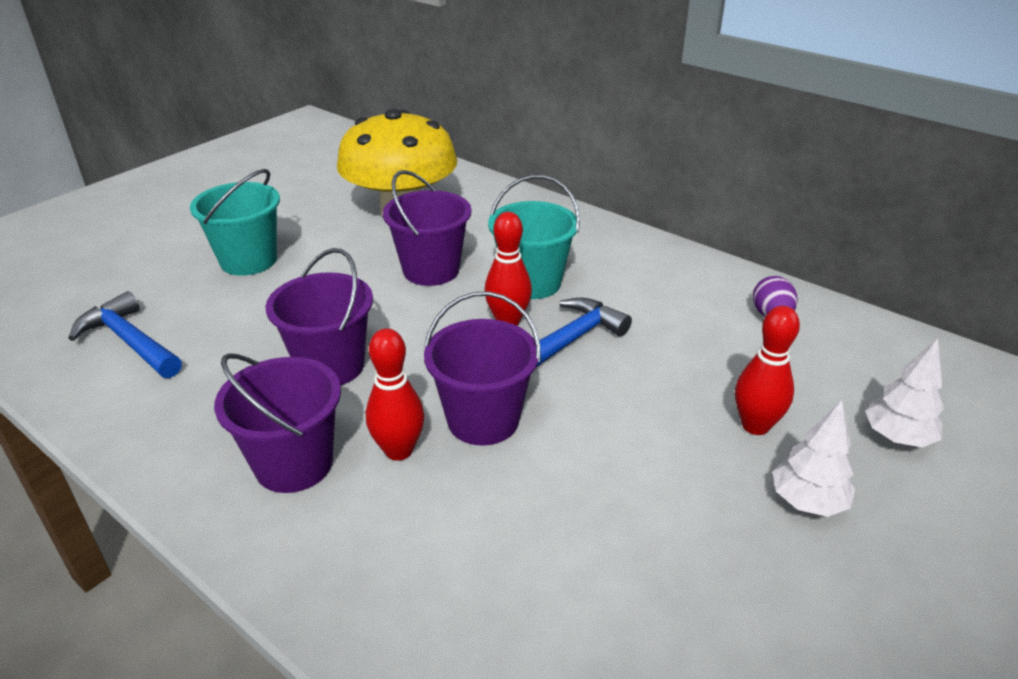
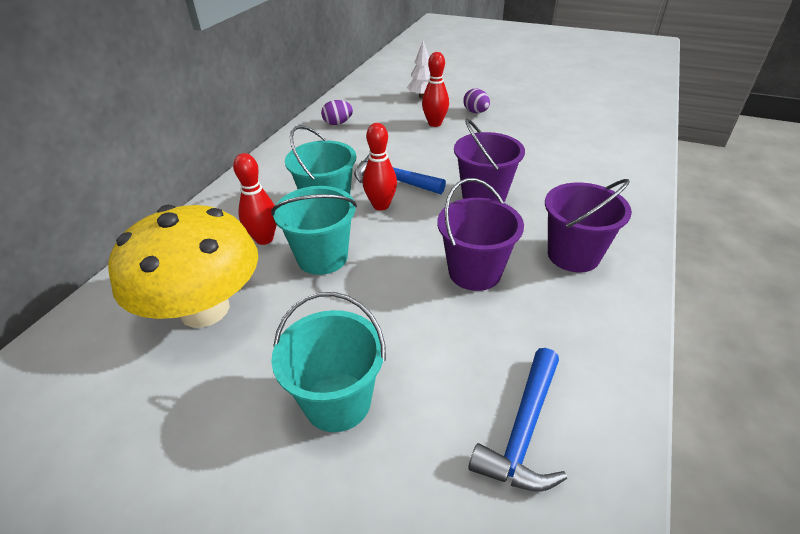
camera: 105 degrees left, 5 degrees up
(399, 450) = (530, 218): red bowling pin -> red bowling pin (264, 239)
(431, 270) = (322, 257): purple bucket -> turquoise bucket
(807, 502) = (475, 112): white tree -> purple egg

